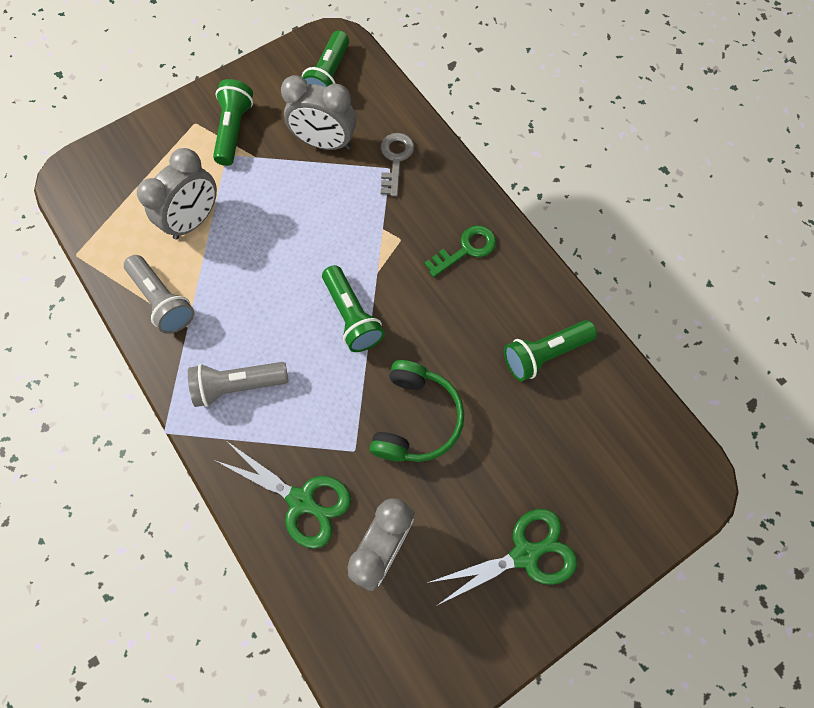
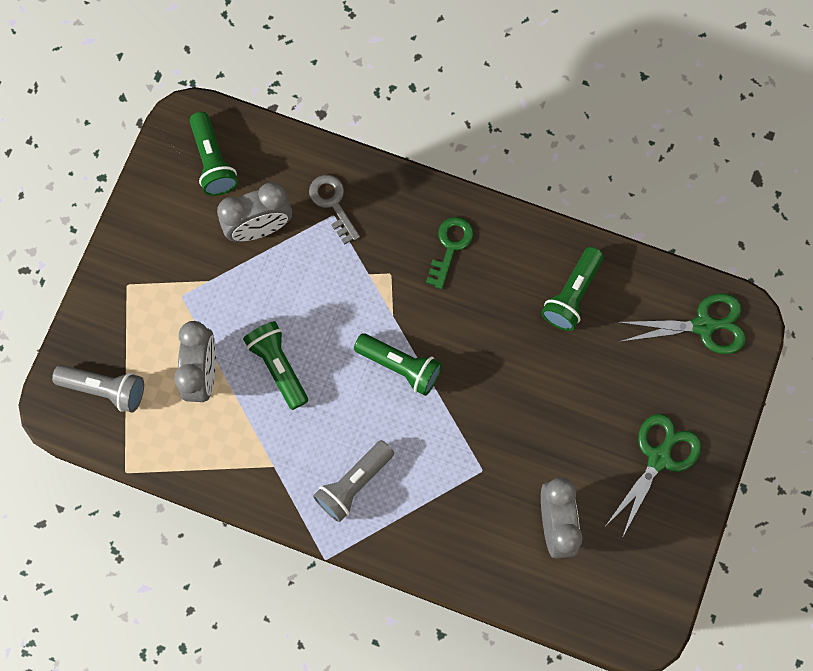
camera: 35 degrees left, 5 degrees up
(163, 300) = (235, 459): grey flashlight -> grey flashlight (105, 389)
(234, 131) = (169, 269): green flashlight -> green flashlight (278, 366)
(301, 500) = (471, 535): green scissors -> green scissors (703, 326)
(416, 418) = (510, 414): green headphones -> none

